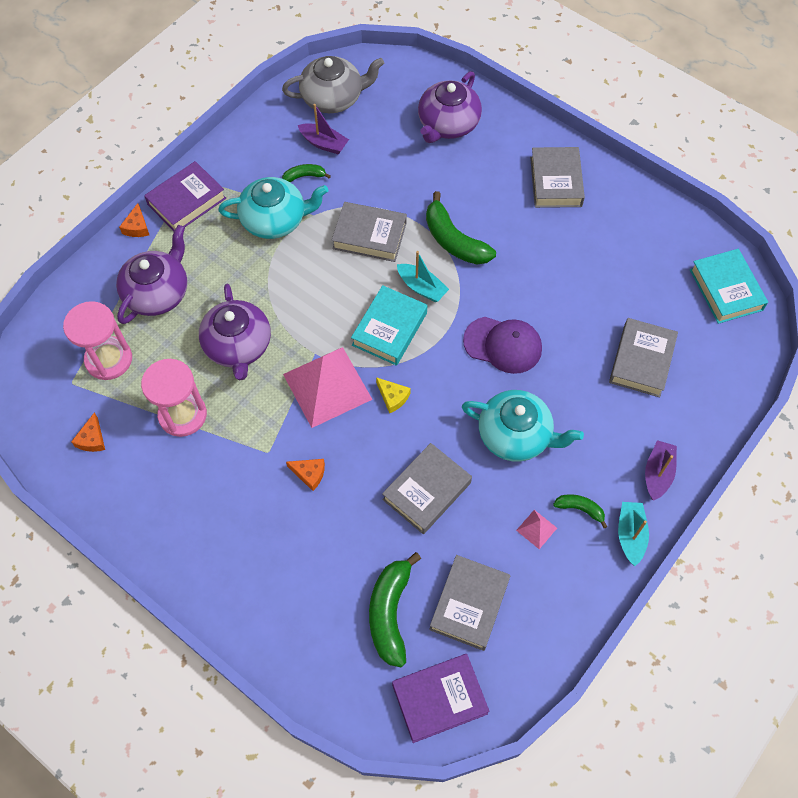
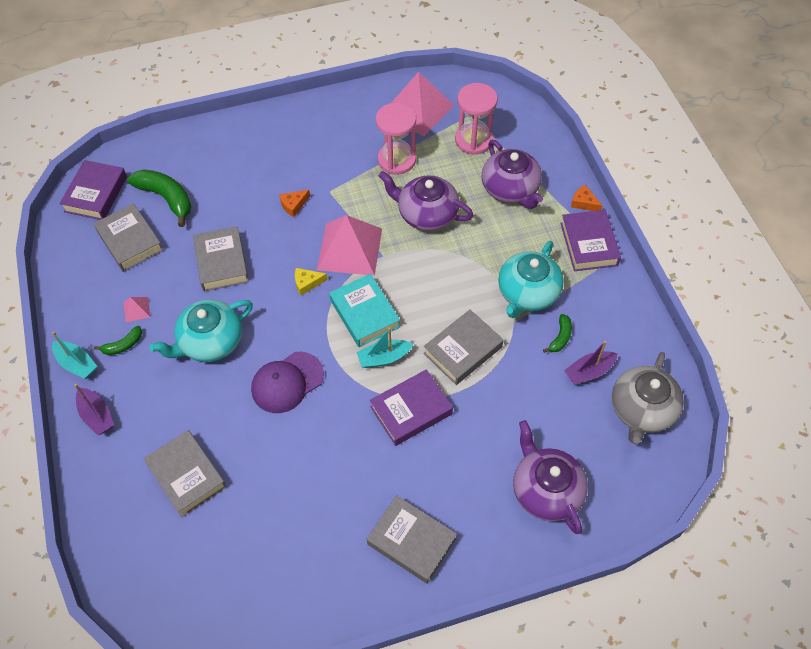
camera: 125 degrees right, 5 degrees down
(92, 439) = (418, 109): orange cheese -> pink pyramid
(454, 240) = (411, 410): green banana -> purple book
(725, 290) = (185, 605): turquoise book -> none

